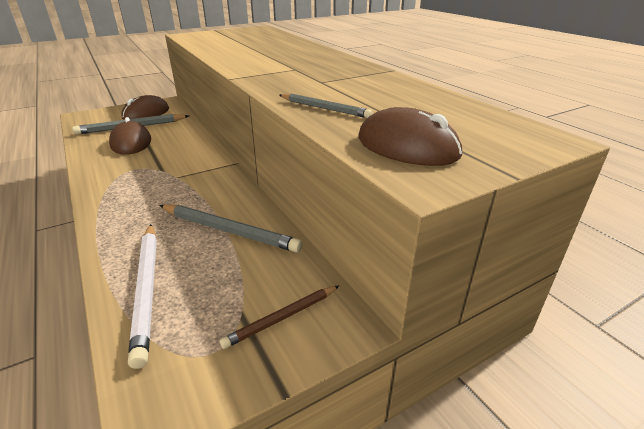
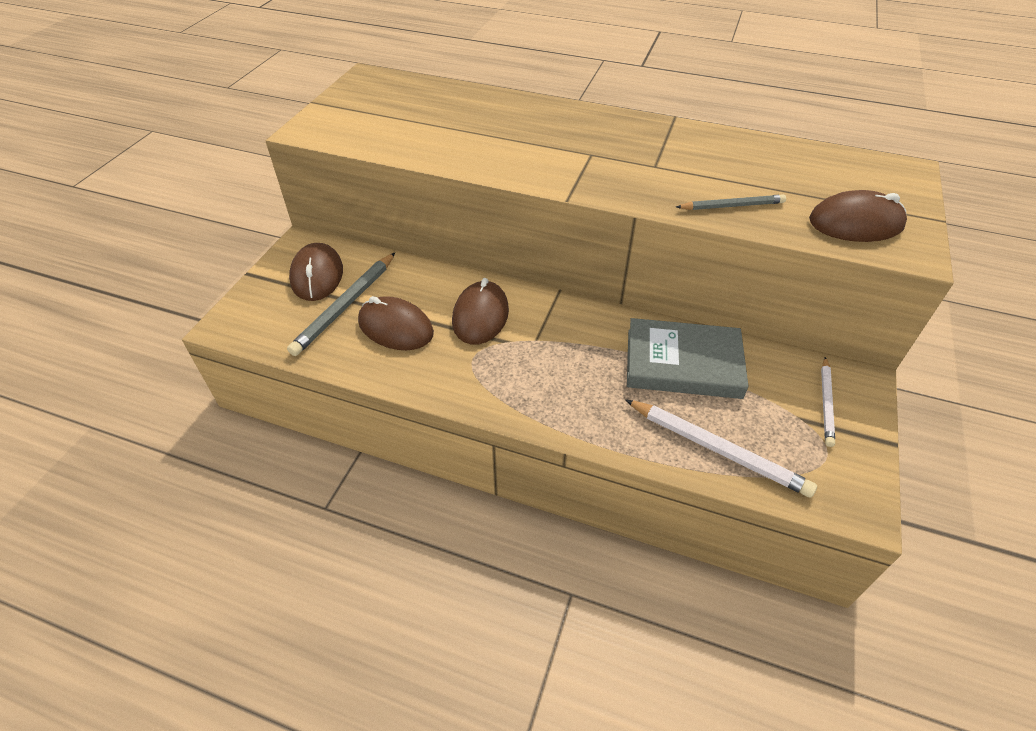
camera: 40 degrees left, 15 degrees up
(174, 155) = (480, 316): none -> brown mouse
(229, 230) = (683, 363): grey pencil -> grey book
(282, 318) = (826, 403): brown pencil -> white pencil

